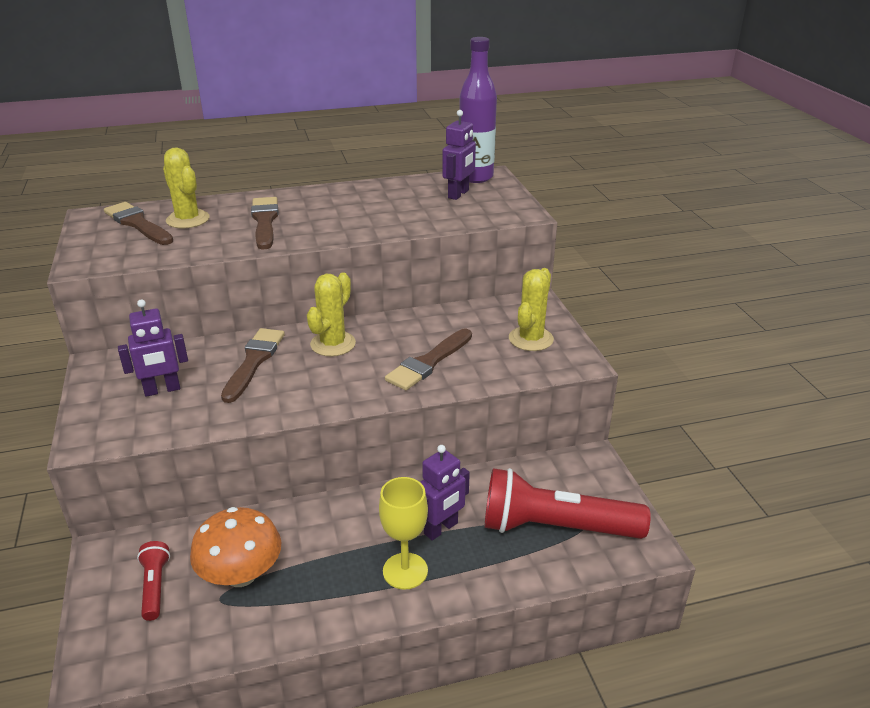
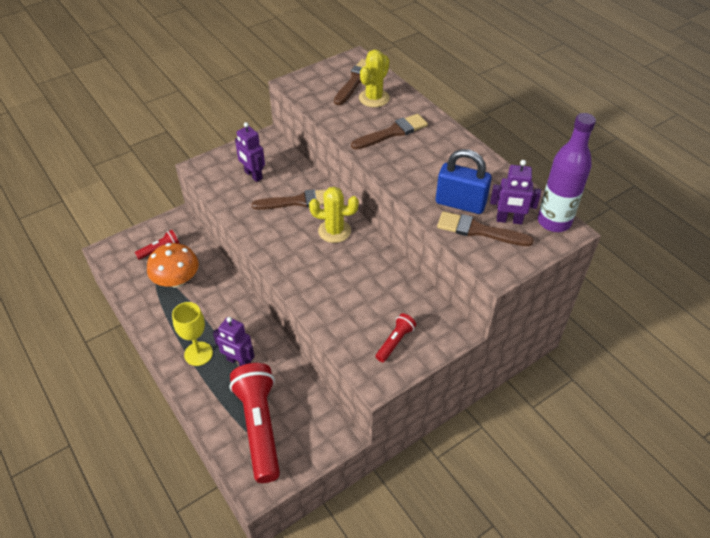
camera: 70 degrees right, 15 degrees up
(416, 210) = (460, 203): none -> blue padlock
(428, 362) = (335, 288): brown brush -> brown brush (479, 230)
(531, 339) = (395, 342): yellow cactus -> red flashlight

